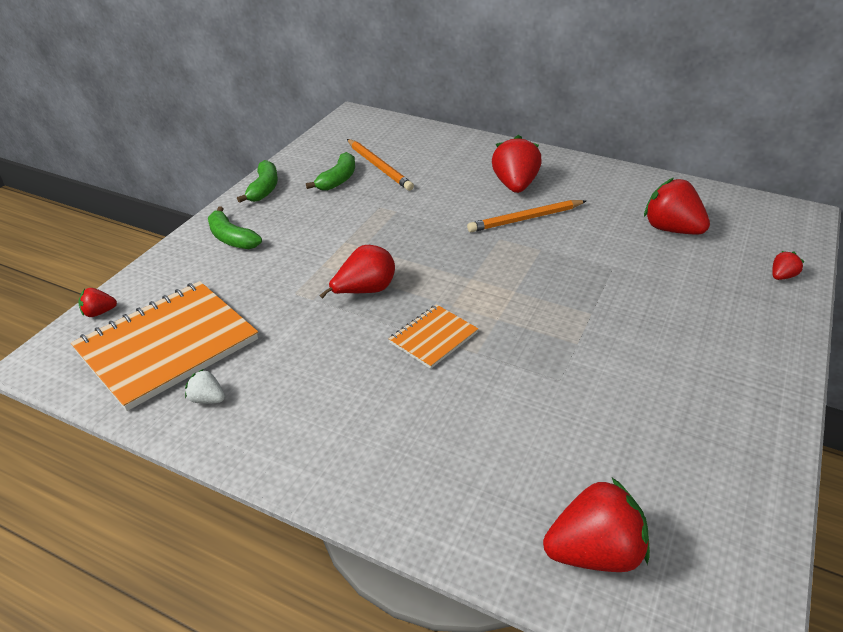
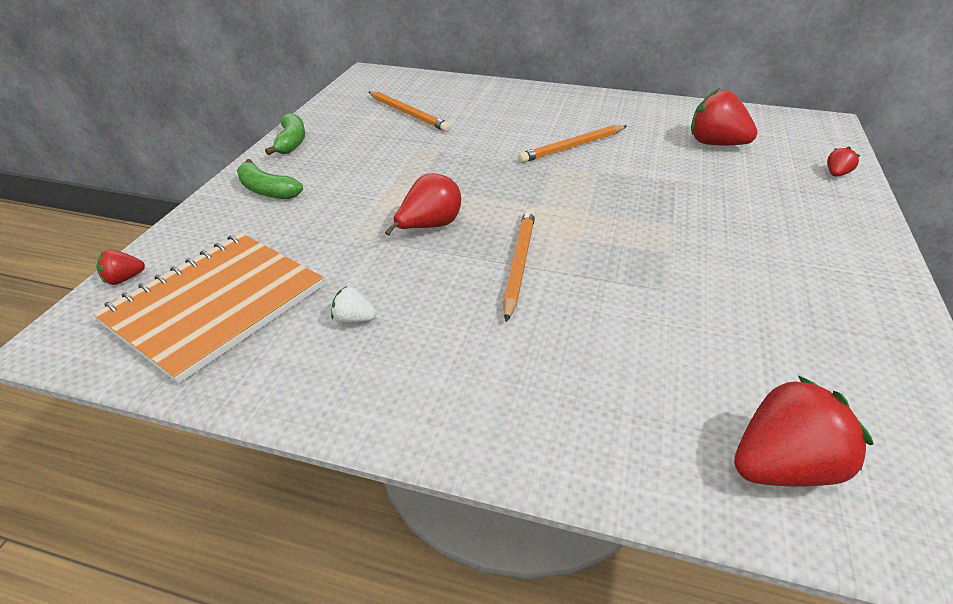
camera: 10 degrees left, 0 degrees up
(207, 399) = (277, 357): white strawberry -> white strawberry (354, 320)
(338, 180) = (369, 128): green banana -> none
(433, 337) = (519, 264): orange notebook -> orange pencil
(514, 185) = (550, 119): red strawberry -> none

